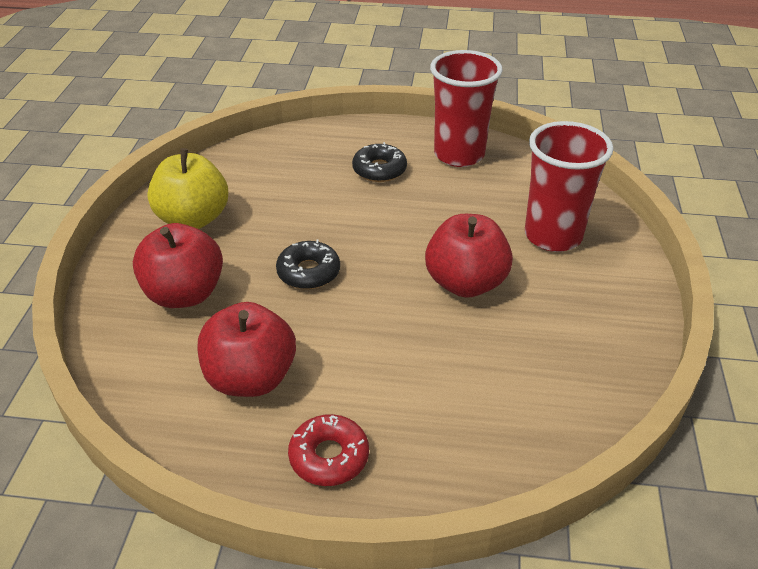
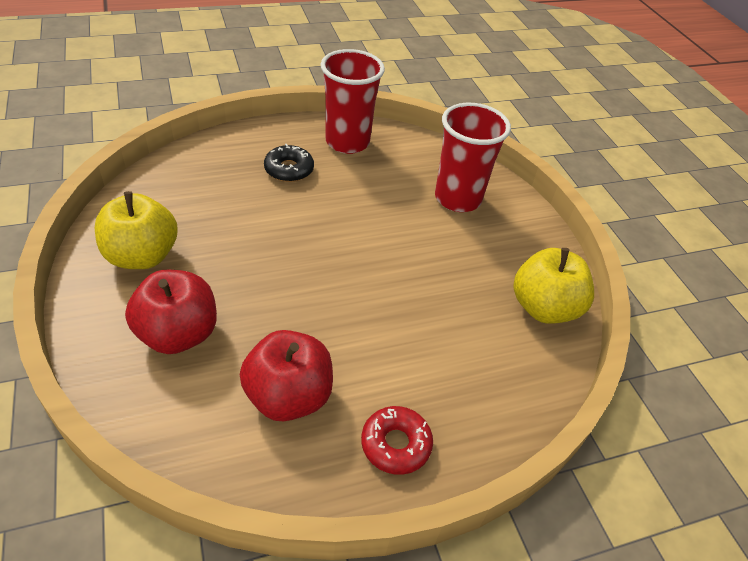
camera: 30 degrees left, 5 degrees up
(308, 272) = (282, 281): black donut -> none
(465, 283) = (416, 256): red apple -> none
(588, 375) = (544, 308): none -> yellow apple

